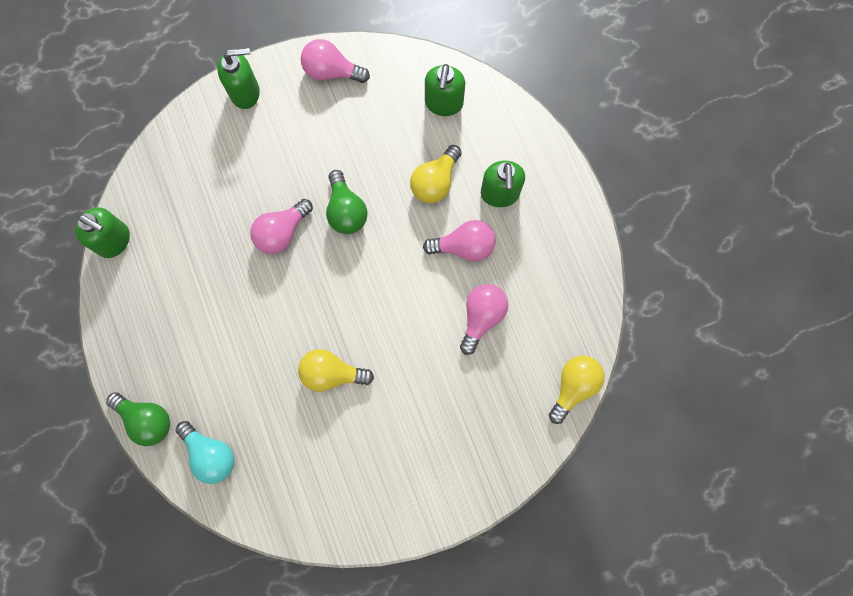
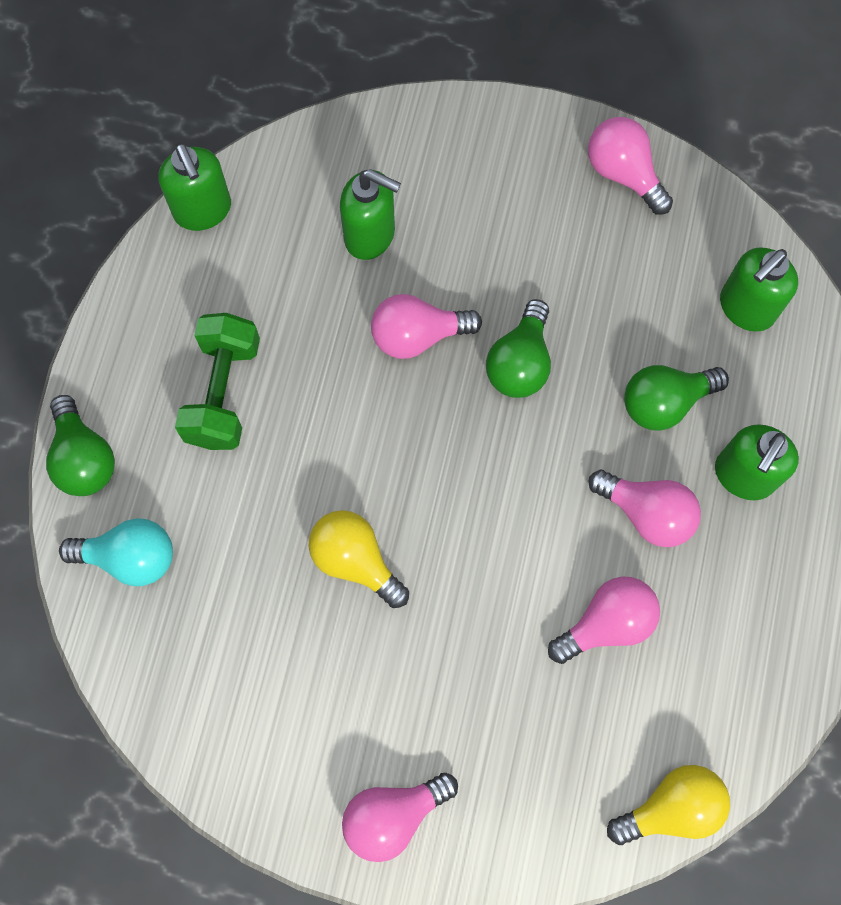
camera: 35 degrees right, 5 degrees down
(197, 333) = (223, 392): none -> green dumbbell
(210, 454) = (130, 557): turquoise light bulb -> turquoise light bulb turned 75 degrees counterclockwise
(245, 92) = (493, 132): green soap dispenser -> green soap dispenser (370, 235)
(435, 182) = (664, 402): yellow light bulb -> green light bulb
(440, 488) = (393, 815): none -> pink light bulb

